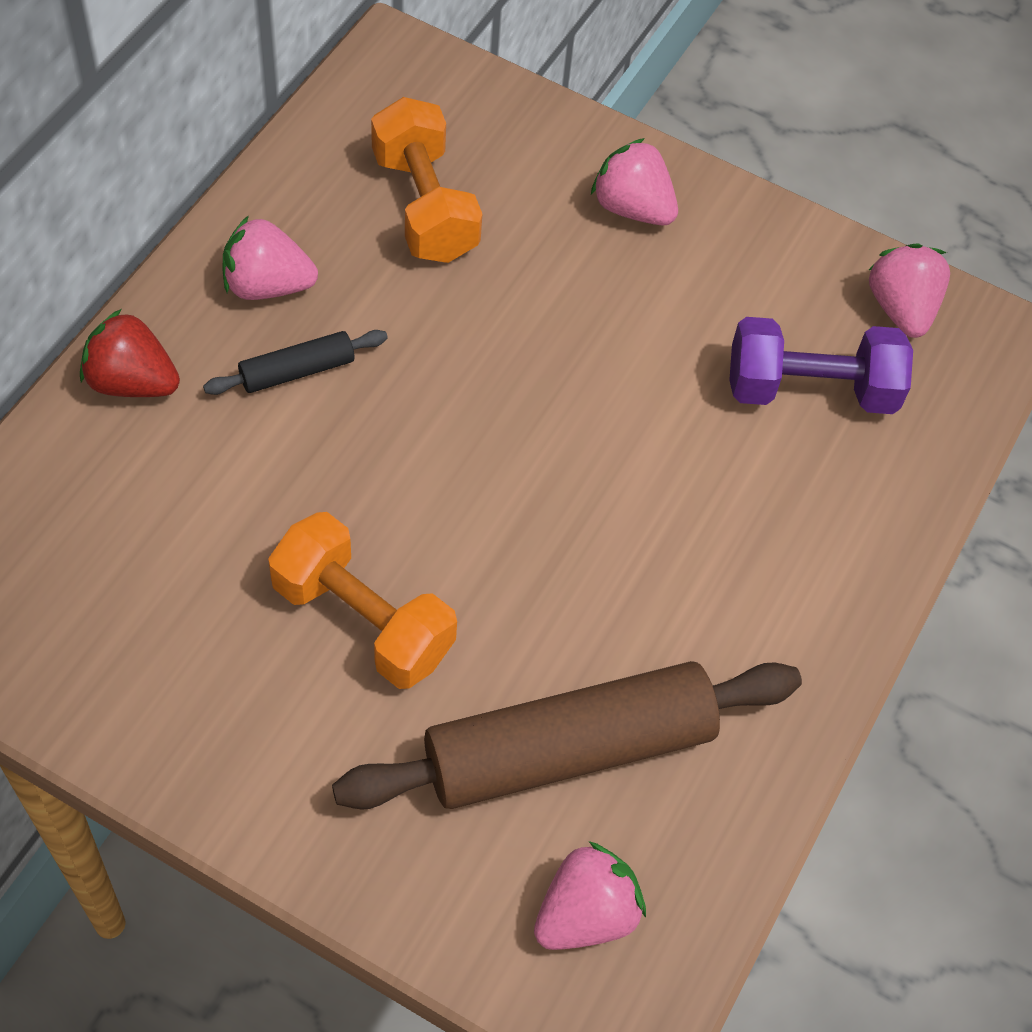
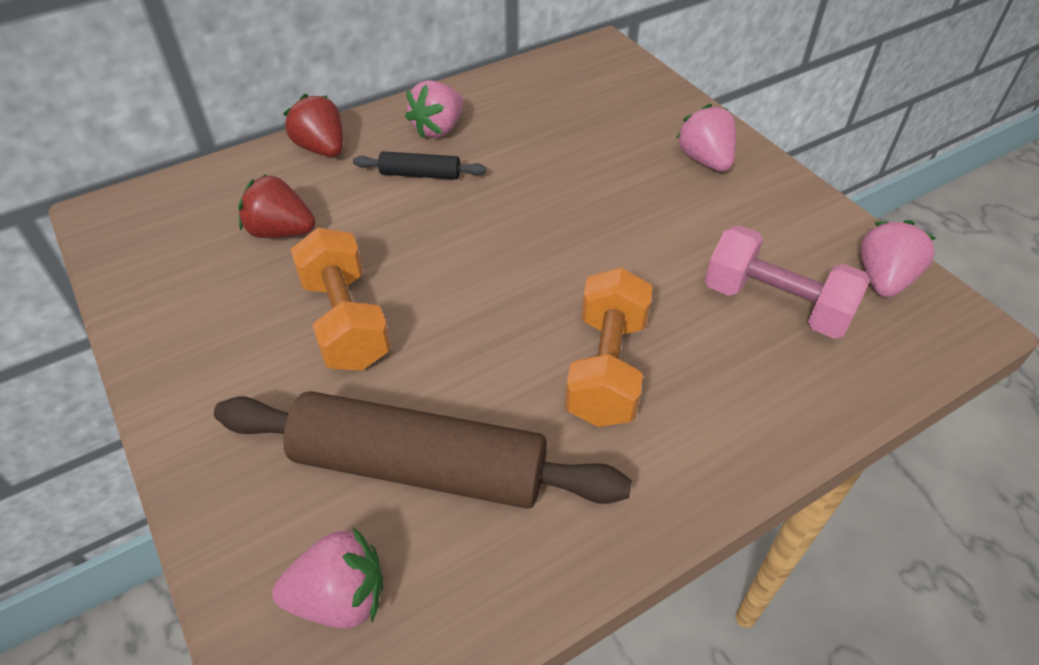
camera: 35 degrees right, 10 degrees down
(183, 534) = (281, 232): none -> red strawberry
(267, 285) = (438, 129): pink strawberry -> pink strawberry turned 90 degrees counterclockwise
(424, 206) = (565, 120): orange dumbbell -> orange dumbbell (606, 368)
(810, 390) = (775, 304): purple dumbbell -> pink dumbbell

